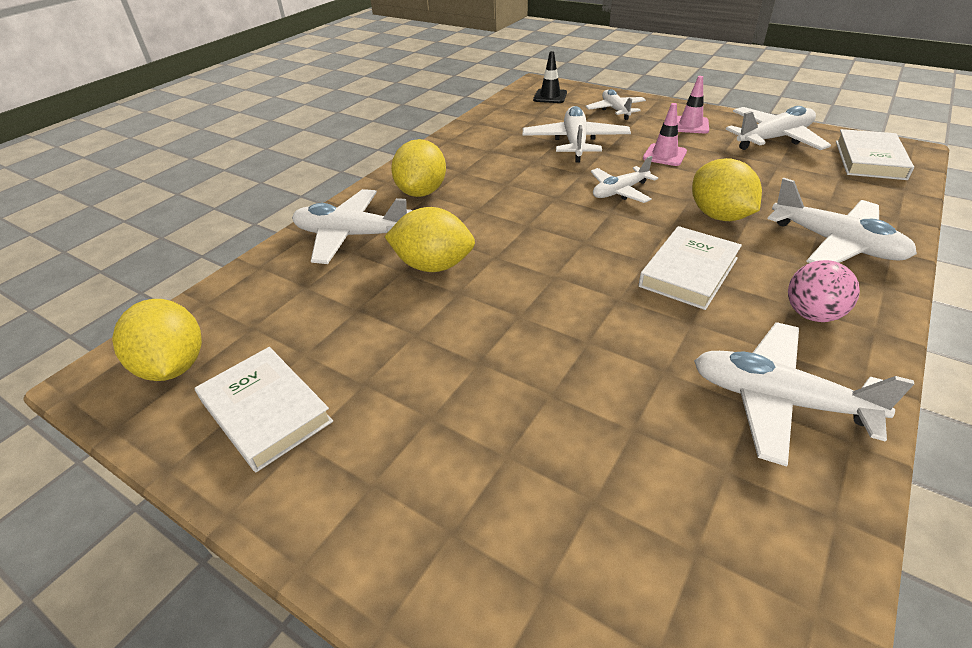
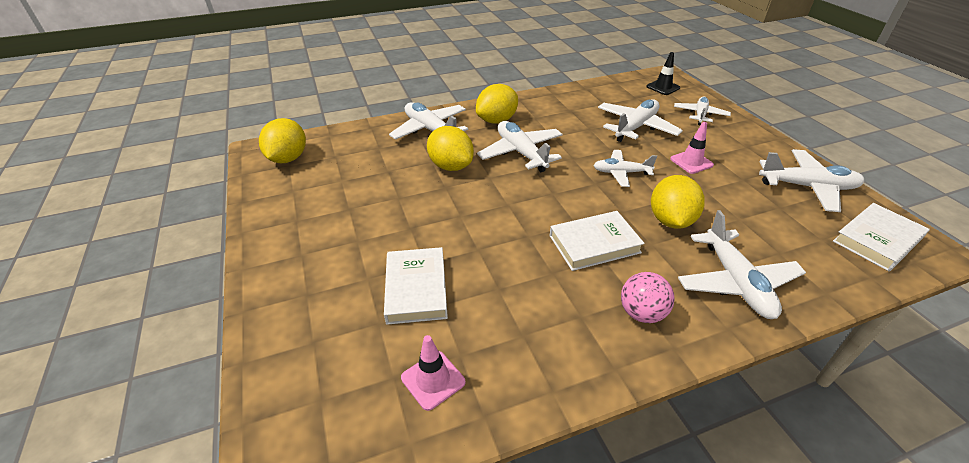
camera: 35 degrees right, 0 degrees up
(266, 411) = (298, 198): white book -> white book (416, 288)
(690, 125) = (746, 148): pink traffic cone -> pink traffic cone (433, 380)
(778, 400) = (541, 343): white plane -> white plane (521, 153)

